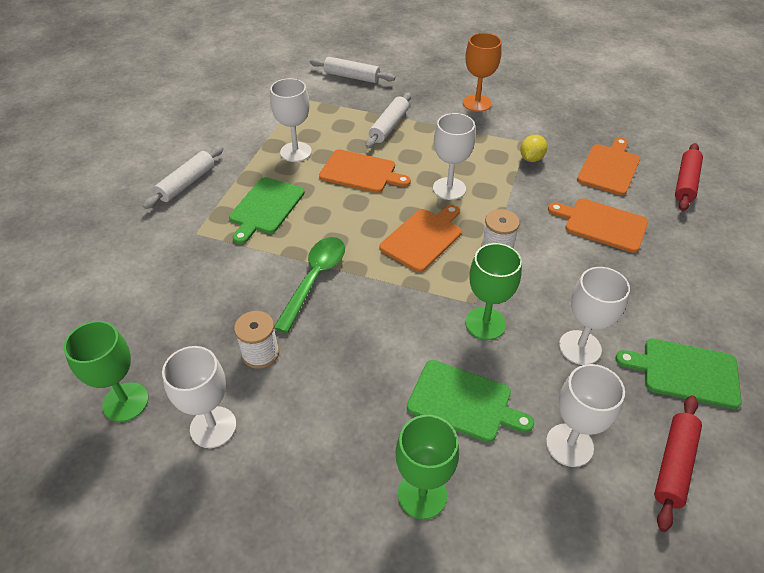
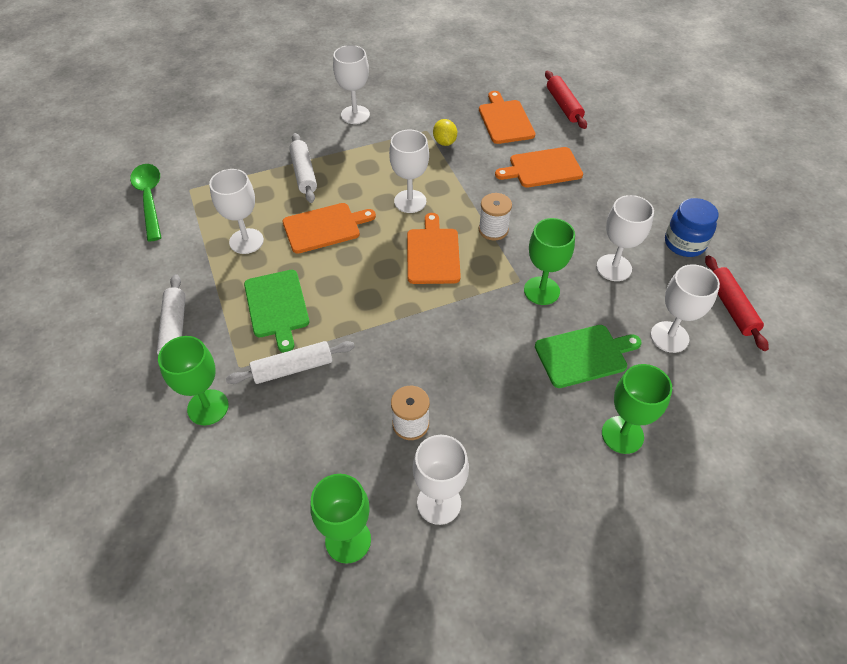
camera: 40 degrees left, 5 degrees up
(148, 246) = (208, 407): none -> green goblet
(314, 279) = (387, 339): green spoon -> green spoon (150, 199)
(352, 77) = (218, 143): white rolling pin -> white rolling pin (293, 368)
(477, 103) = (355, 115): orange goblet -> white goblet
(685, 372) = (684, 243): green cutting board -> blue jar

